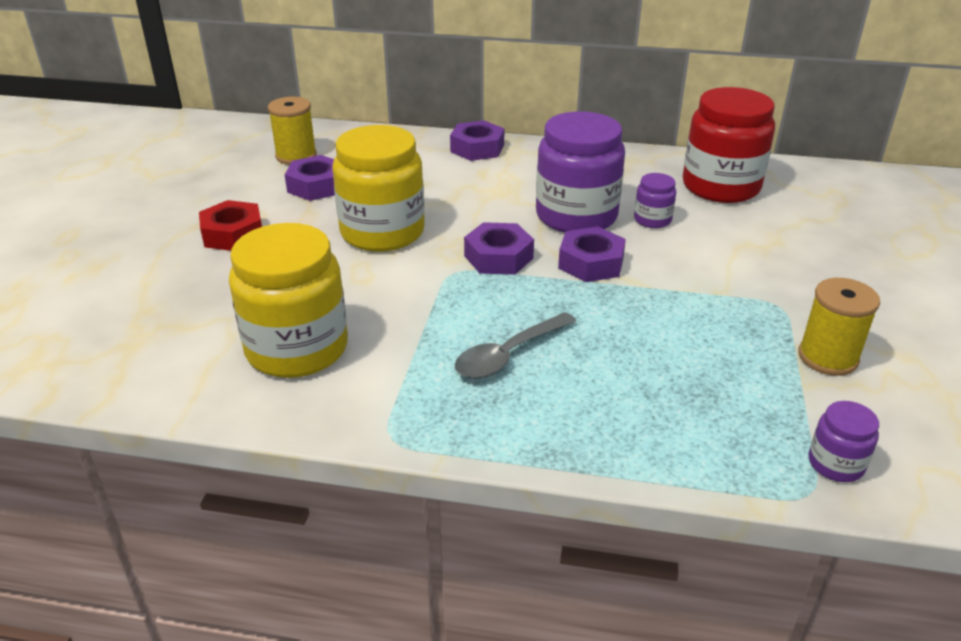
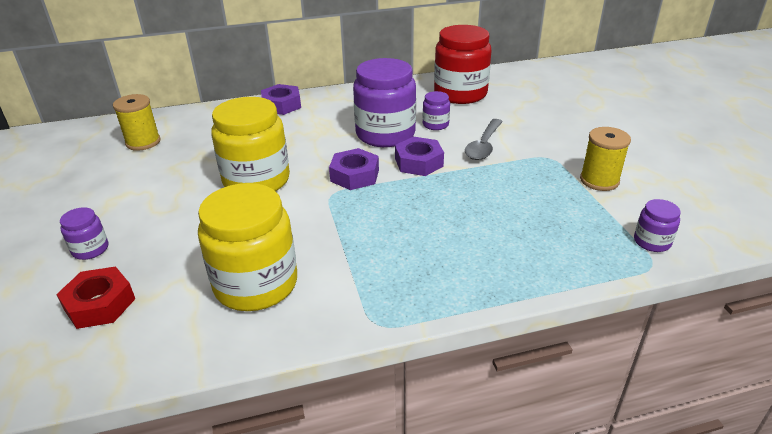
camera: 25 degrees left, 0 degrees up
(167, 259) = (90, 249): none -> purple jar
(233, 234) = (134, 214): red nut -> red nut (100, 304)
(316, 186) = (177, 160): purple nut -> none
(508, 355) = (413, 239): grey spoon -> grey spoon (484, 145)

